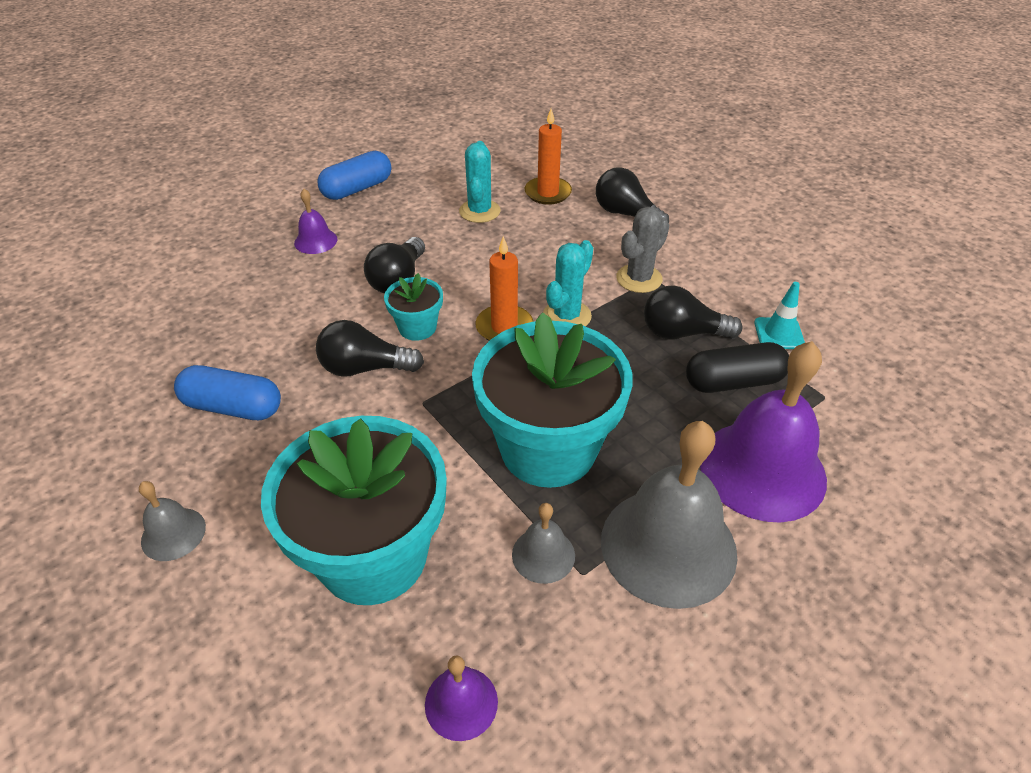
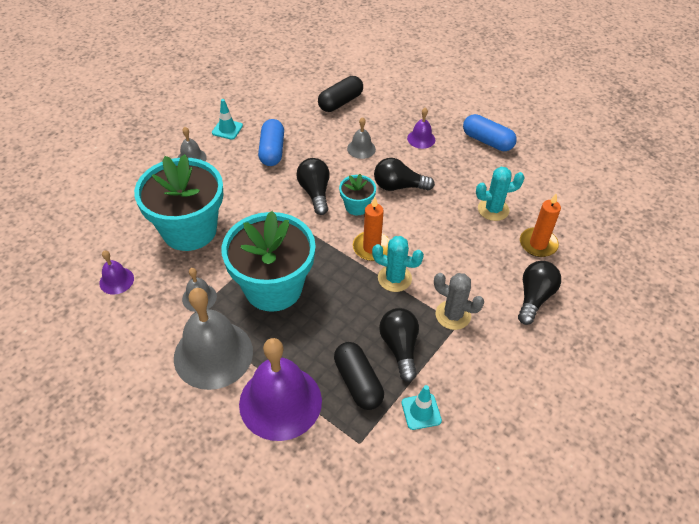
camera: 75 degrees right, 5 degrees up
(128, 465) = (227, 129): none -> turquoise traffic cone
(173, 305) = (340, 102): none -> black capsule
(297, 301) = (361, 148): none -> grey bell

